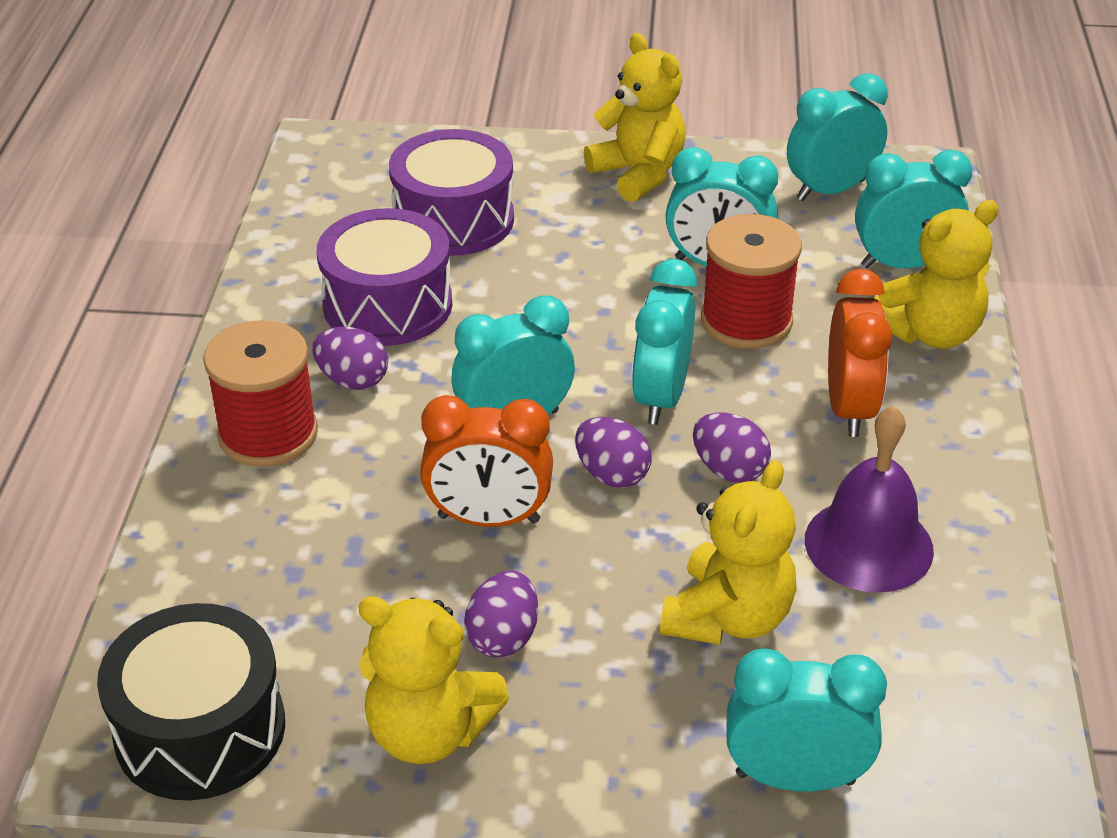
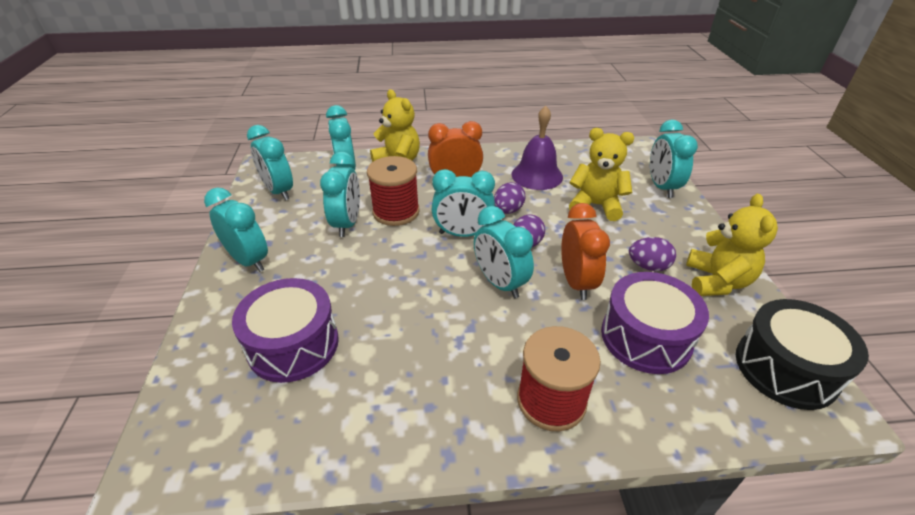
camera: 100 degrees left, 0 degrees up
(352, 380) = (483, 365): purple egg -> none
(388, 305) = (398, 363): purple drum -> purple drum (645, 337)
(638, 174) = (249, 260): yellow teddy bear -> turquoise clock

